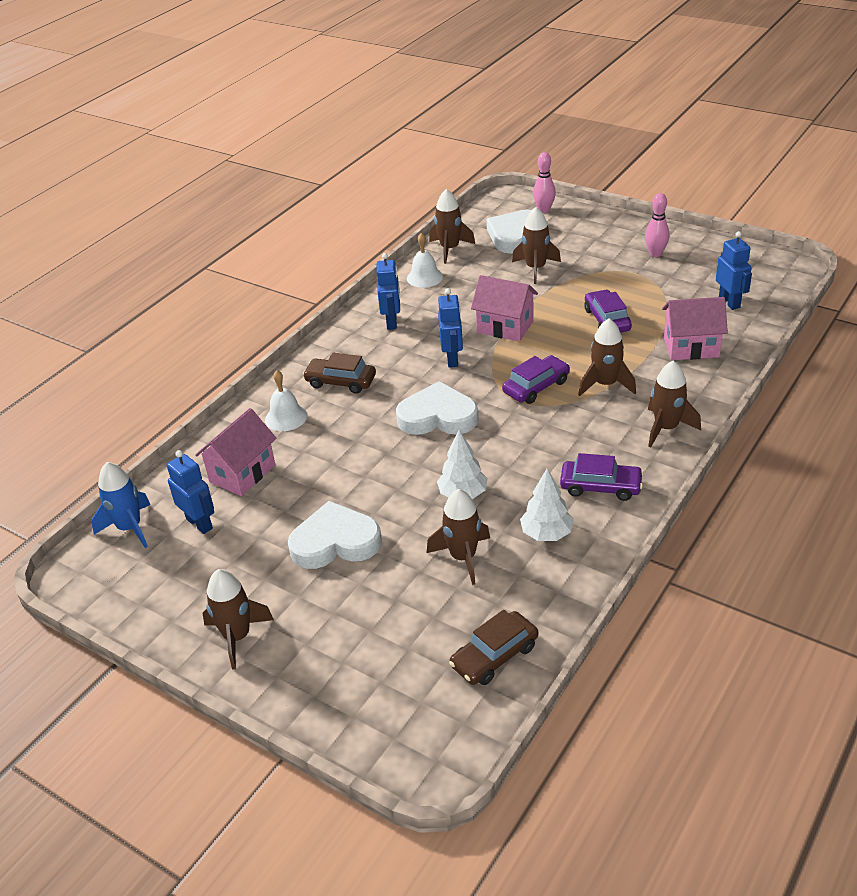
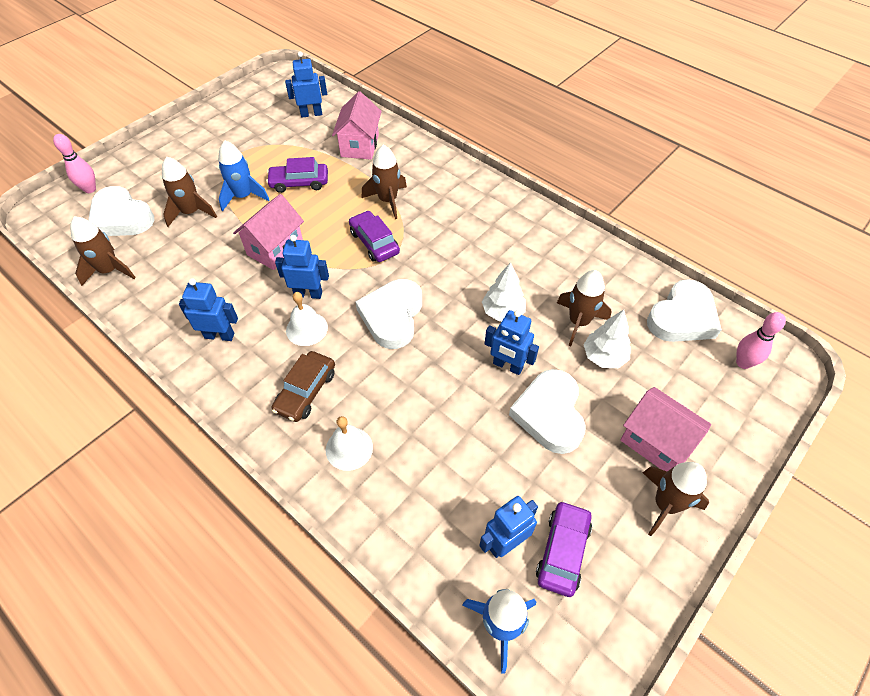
camera: 85 degrees left, 15 degrees up
(242, 473) = (432, 496): pink house -> pink house (655, 442)
(390, 505) = (507, 366): none -> blue robot
(424, 277) = (151, 298): white bell -> white bell (306, 328)
(494, 656) = (682, 317): brown car -> white heart
(546, 534) = (558, 267): white tree -> white tree (604, 357)
(570, 291) = (243, 196): none -> blue rocket
(600, 487) = (511, 227): purple car -> purple car (563, 551)
(655, 254) = (218, 136): pink bowling pin -> pink bowling pin (743, 363)
(666, 428) = (453, 179): brown rocket -> none

